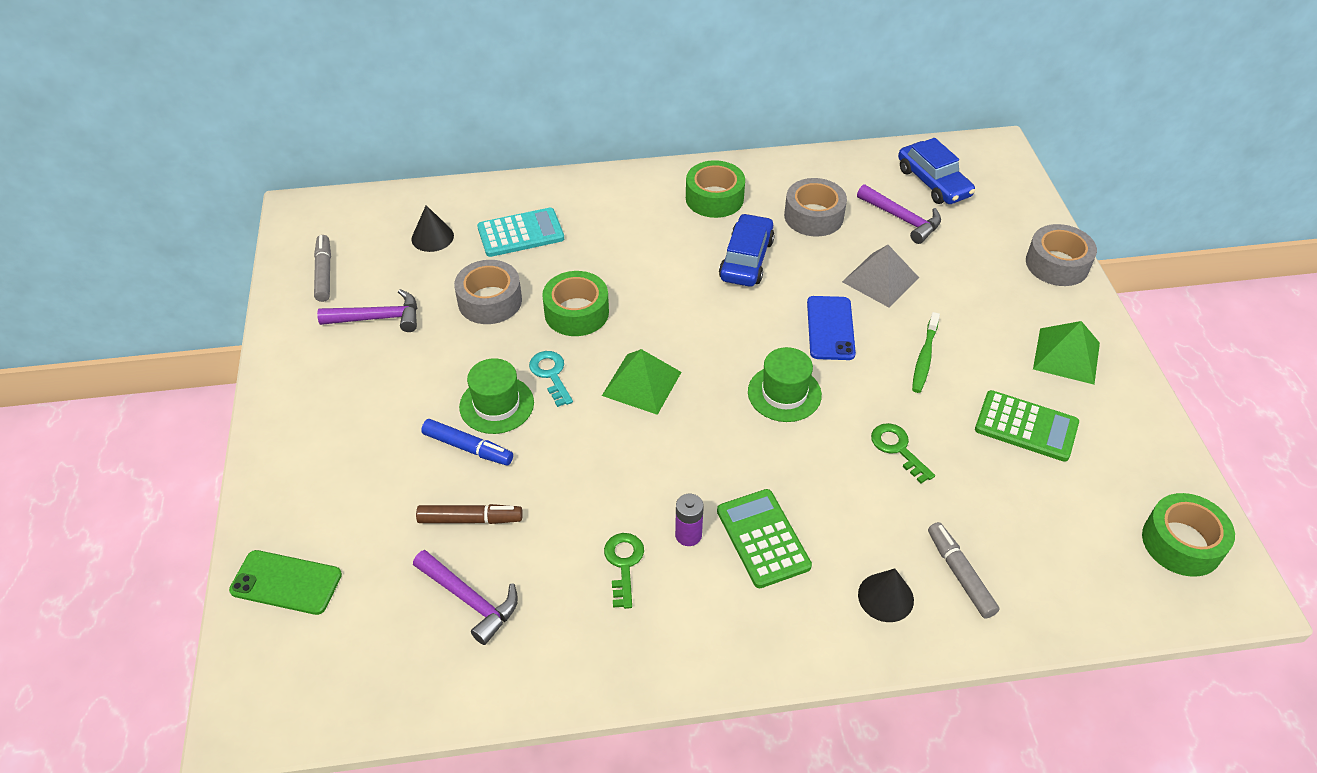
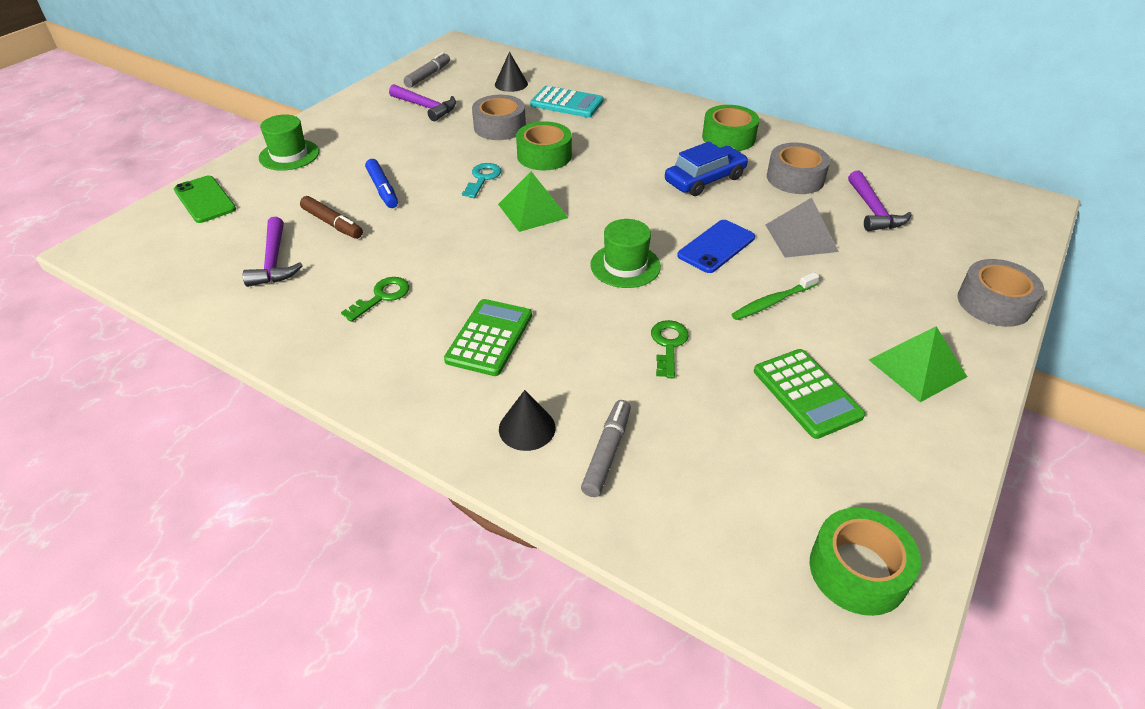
camera: 40 degrees right, 5 degrees down
(496, 405) = (429, 177): green hat -> green hat (289, 155)
(688, 535) = (443, 306): purple battery -> none
(933, 182) = (936, 200): blue car -> none

